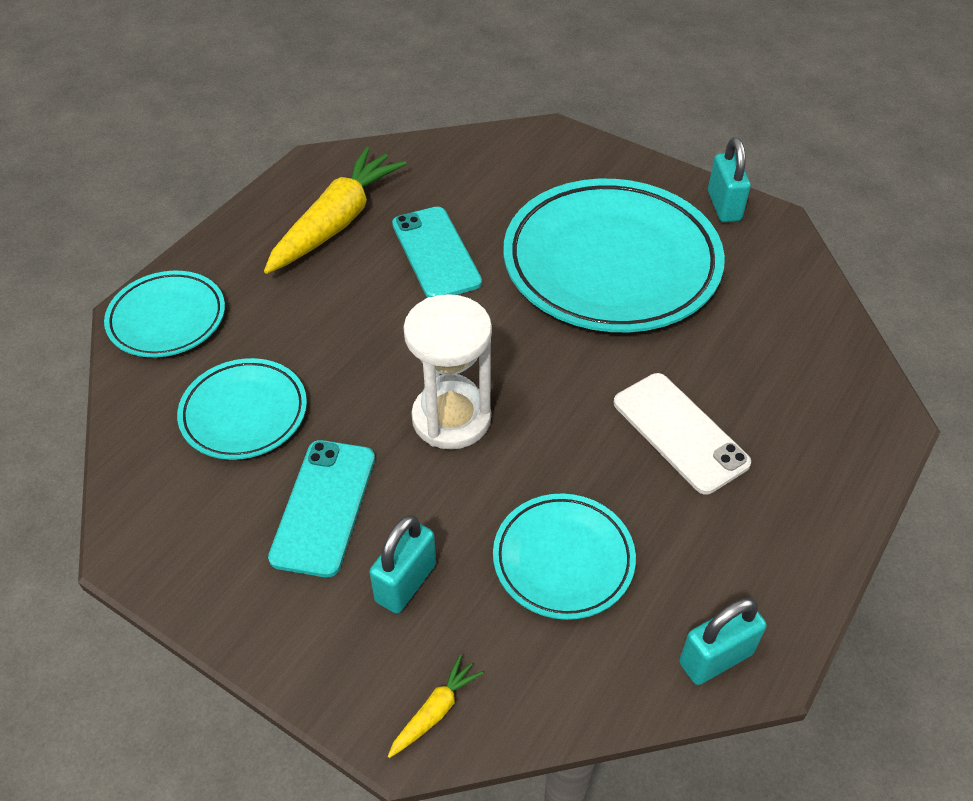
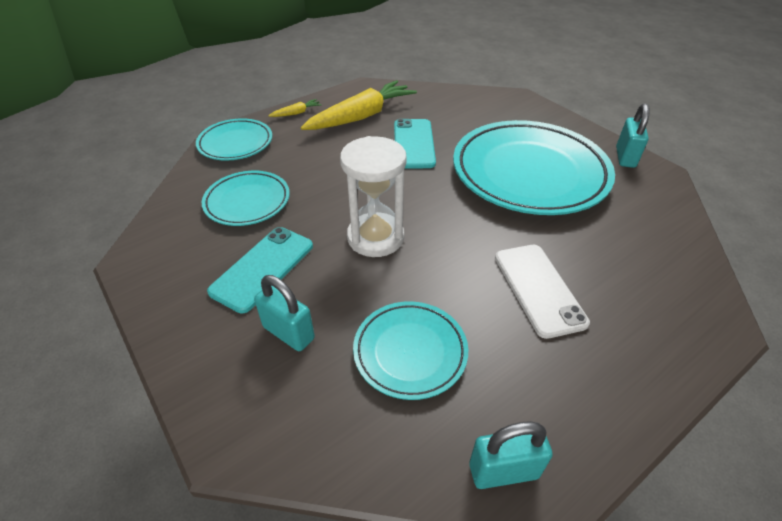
camera: 20 degrees right, 5 degrees down
(406, 583) = (288, 333): turquoise padlock -> turquoise padlock turned 75 degrees clockwise
(435, 711) = (258, 433): yellow carrot -> yellow carrot (296, 113)

